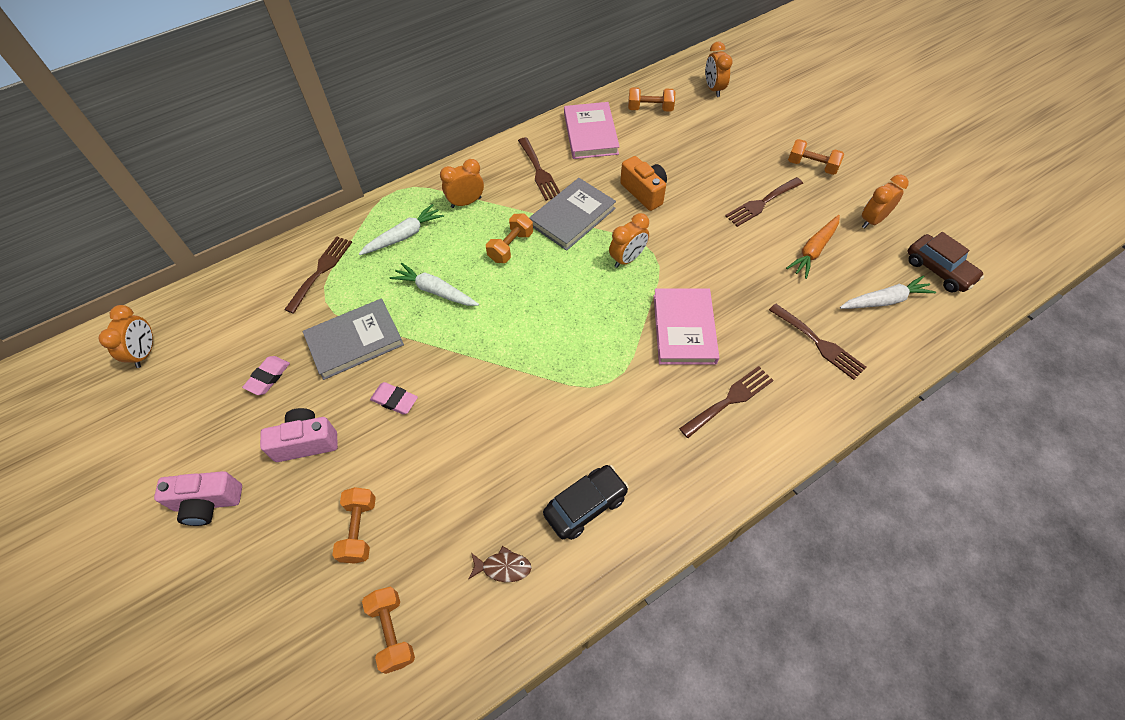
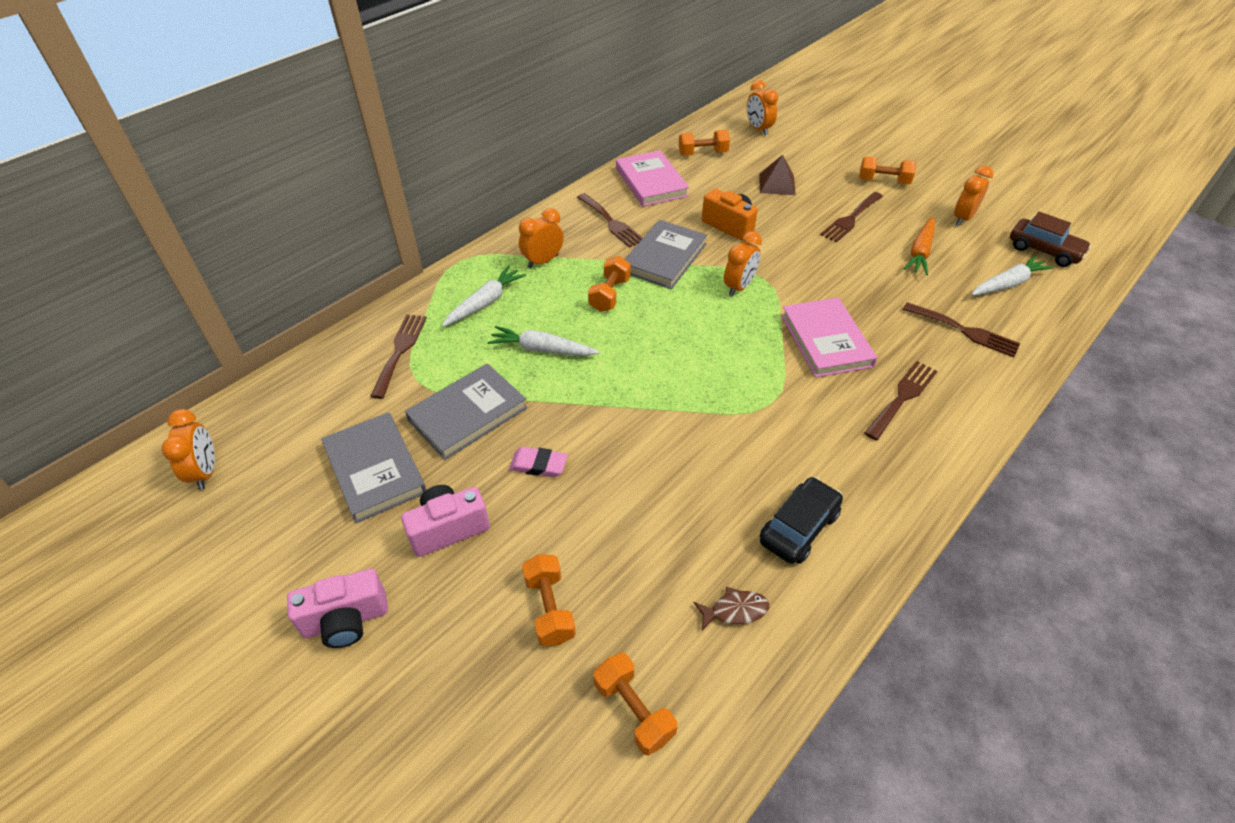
camera: 15 degrees left, 10 degrees down
(268, 377) = (375, 469): pink eraser -> grey book
(706, 153) = (777, 184): none -> brown pyramid

